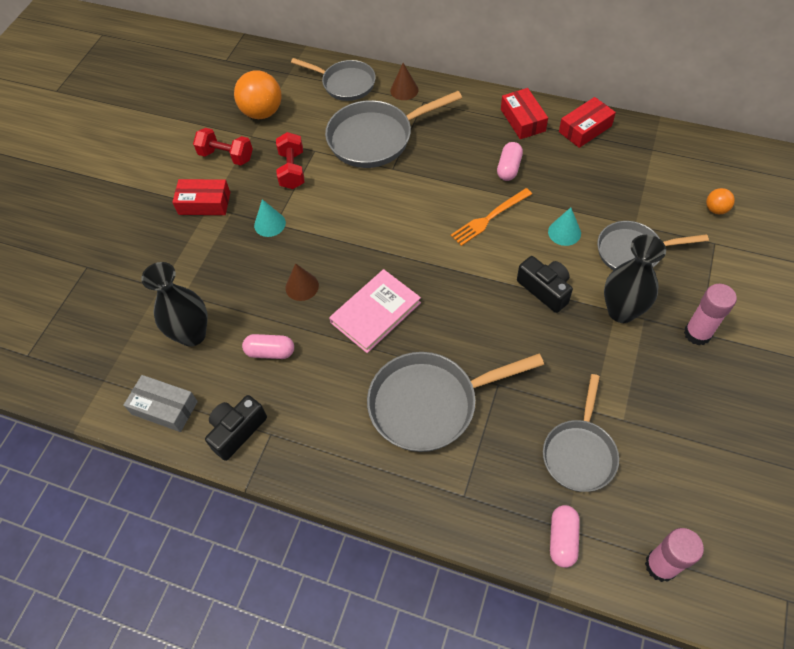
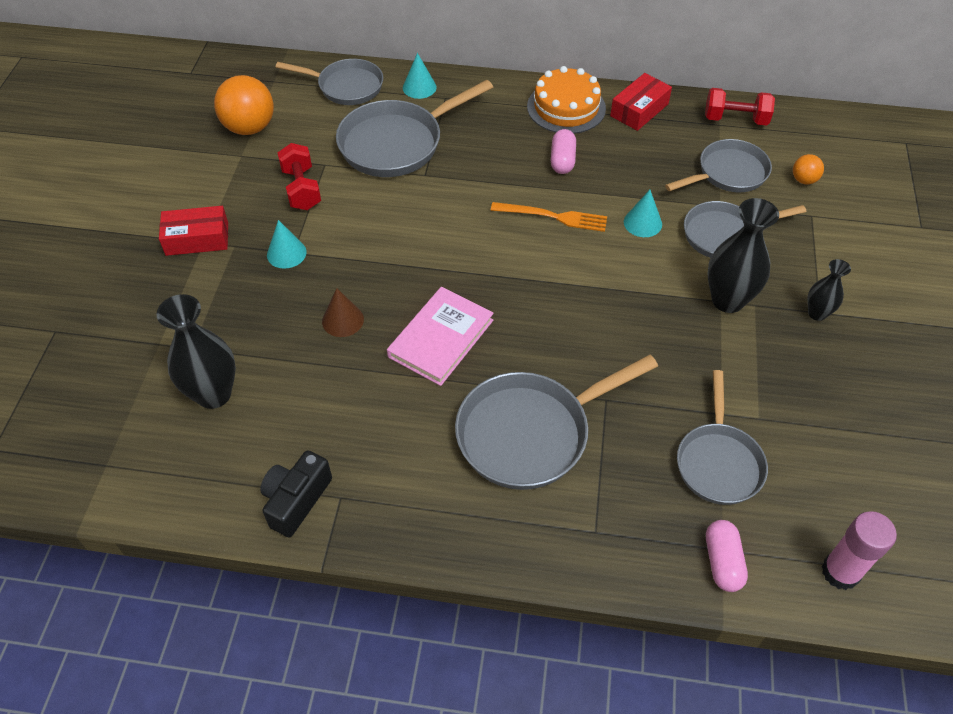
camera: 15 degrees left, 5 degrees down
(164, 408) = (195, 486): grey box -> none
(226, 156) = (214, 181): red dumbbell -> red dumbbell (735, 119)
(270, 352) = (319, 401): pink capsule -> none
(404, 90) = (419, 87): brown cone -> turquoise cone
(489, 218) = (553, 217): orange fork -> orange fork turned 120 degrees counterclockwise
(522, 120) = (566, 107): red box -> orange cake
(545, 289) = (635, 287): black camera -> none
(649, 196) = (728, 173): none -> grey pan
(697, 333) = (817, 313): pink glue stick -> black vase

